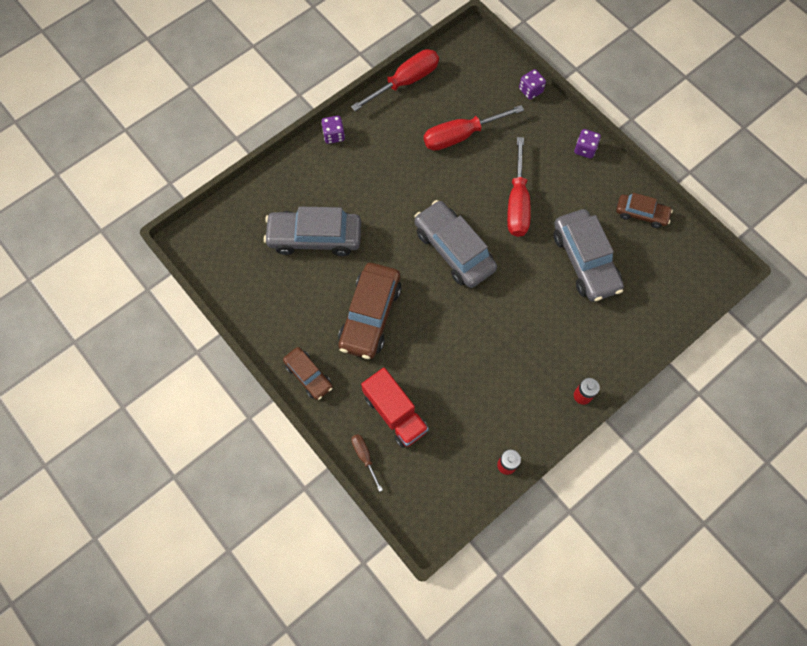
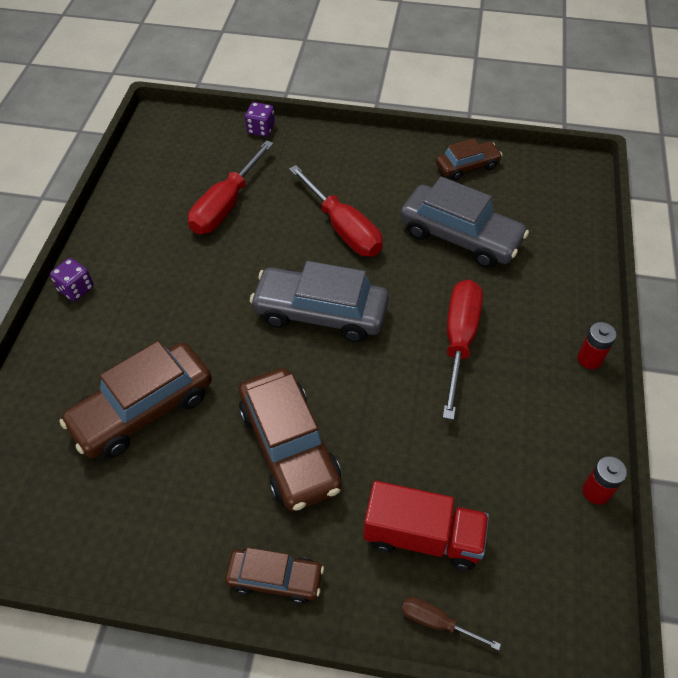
camera: 40 degrees left, 15 degrees down
(315, 237) = (143, 409): grey car -> brown car
(406, 81) = (119, 192): red screwdriver -> red screwdriver (459, 339)
(585, 149) = (361, 146): purple dice -> none

